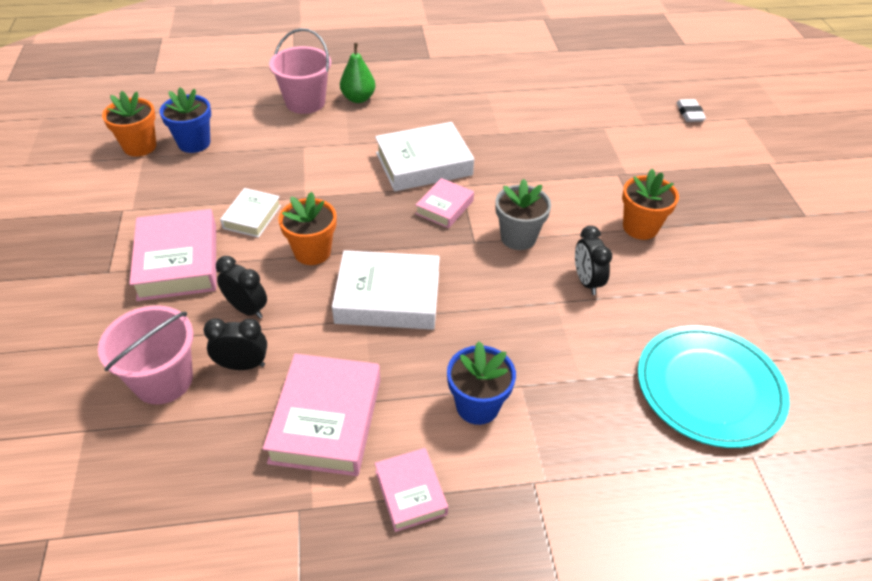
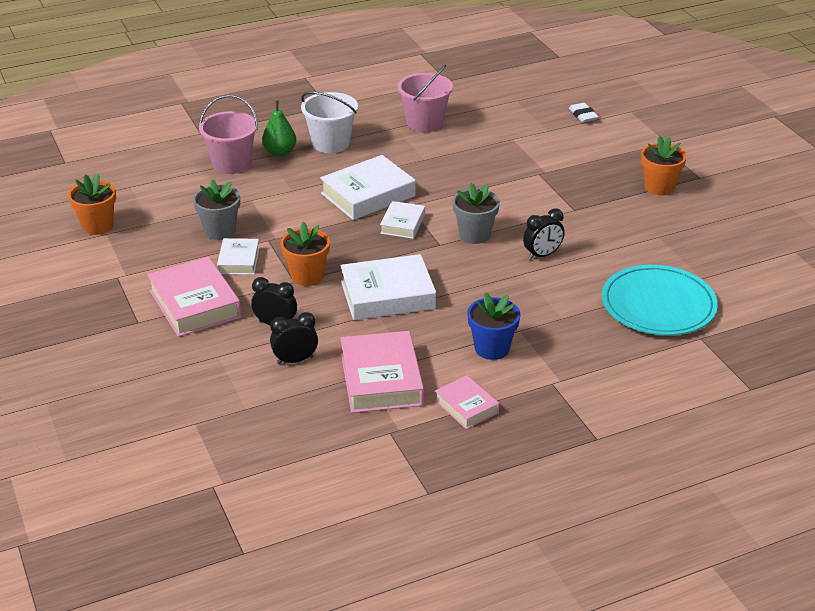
camera: 15 degrees left, 10 degrees down
(163, 380) = (237, 382): pink bucket -> pink bucket (424, 123)
(194, 143) = (147, 214): blue flower pot -> none
(253, 176) = (220, 231): none -> grey flower pot
(413, 98) = (331, 143): none -> white bucket
(444, 207) = (402, 224): pink book -> white book
(586, 281) = (542, 255): black clock -> black clock turned 90 degrees counterclockwise
(640, 227) = (571, 210): orange flower pot -> orange flower pot (659, 187)

